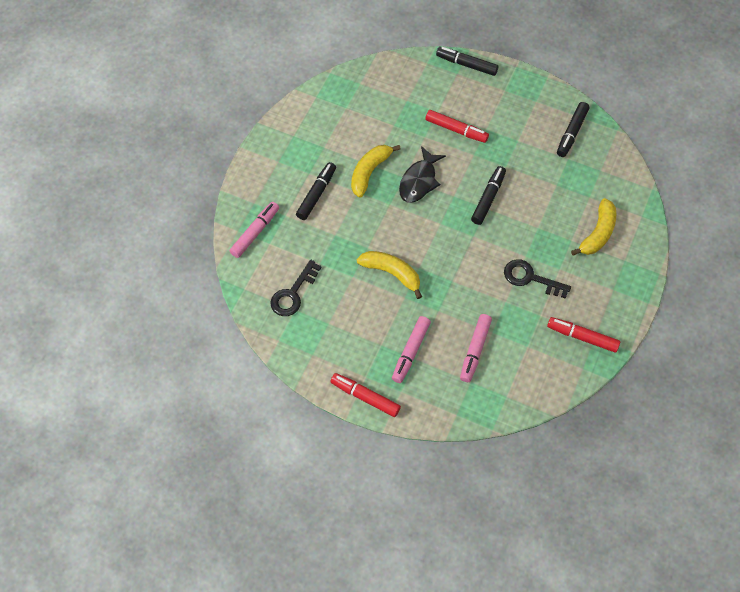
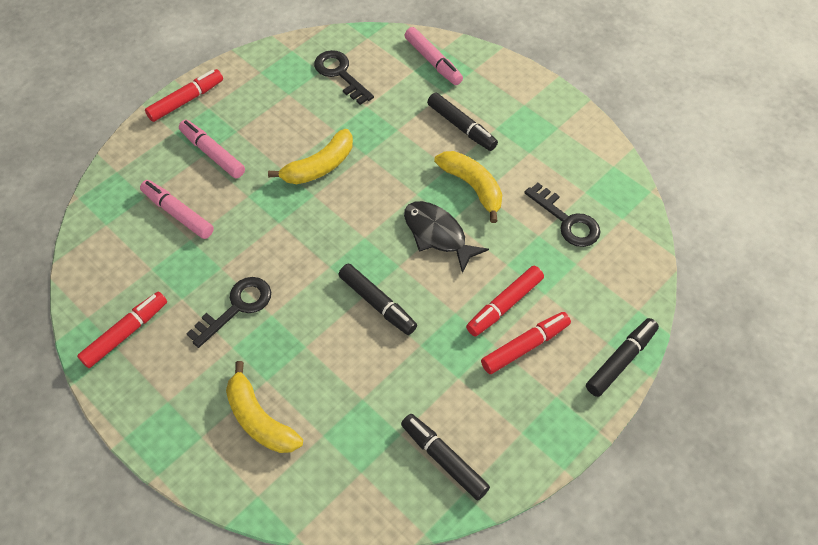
camera: 110 degrees right, 5 degrees down
(375, 112) = (567, 221): none -> black key
(480, 112) = (525, 346): none -> red marker

